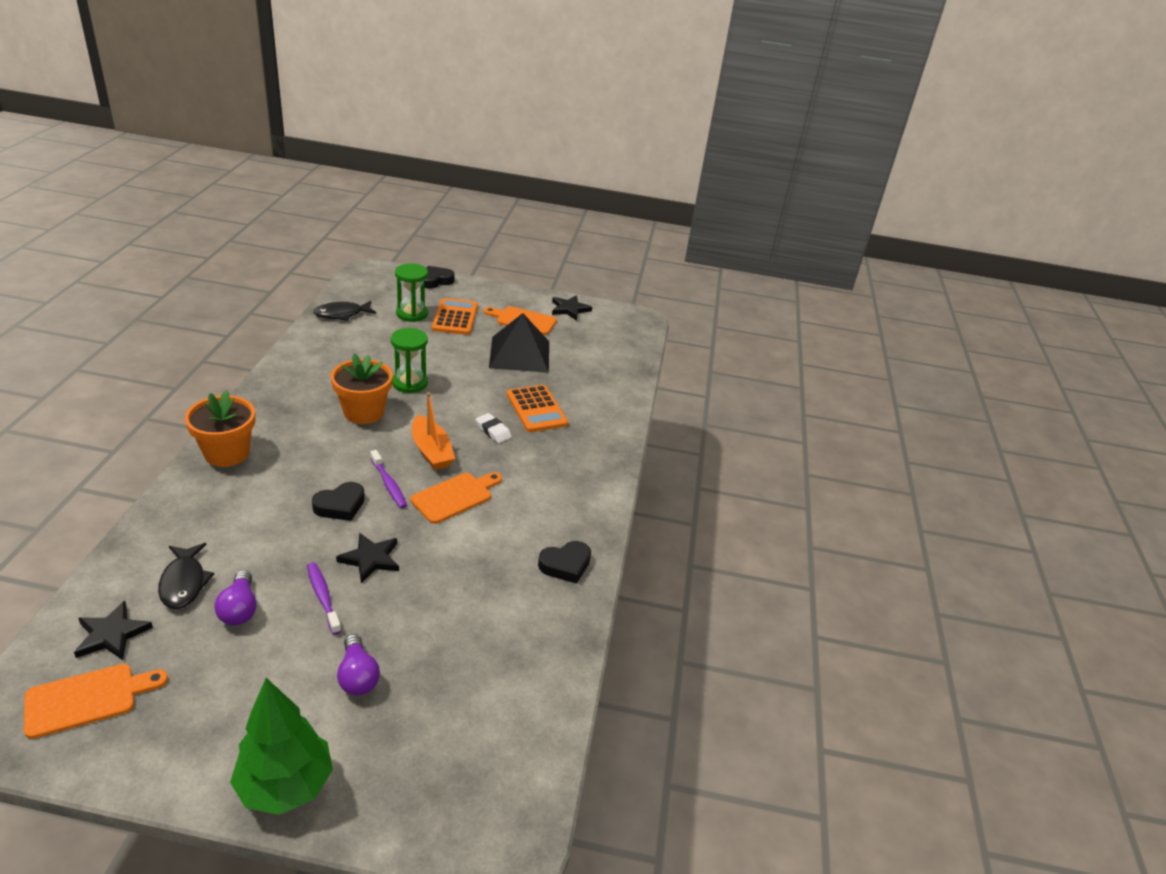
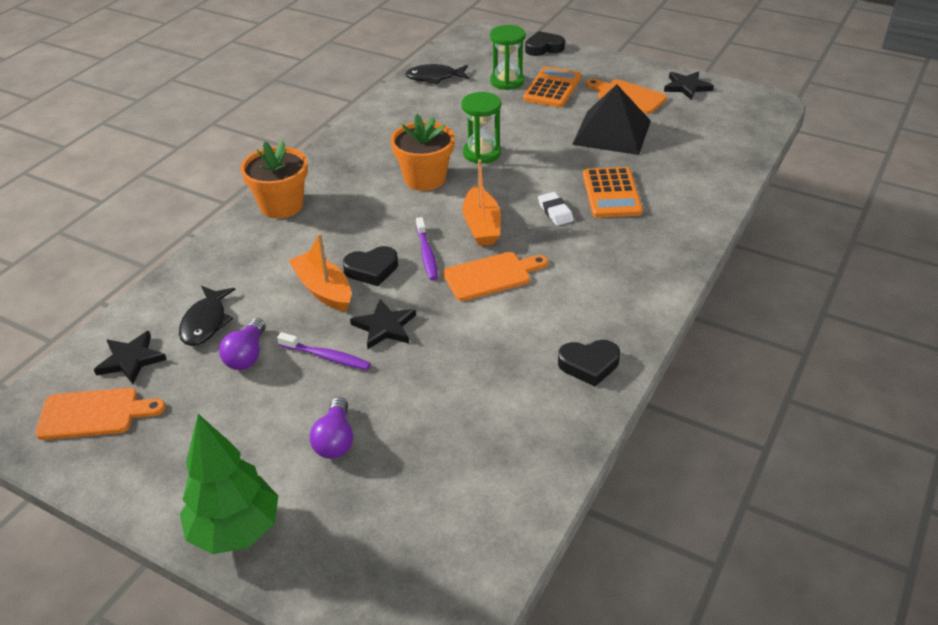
camera: 25 degrees right, 5 degrees up
(298, 532) = (323, 290): none -> orange boat
(323, 597) = (327, 357): purple toothbrush -> purple toothbrush turned 120 degrees clockwise

